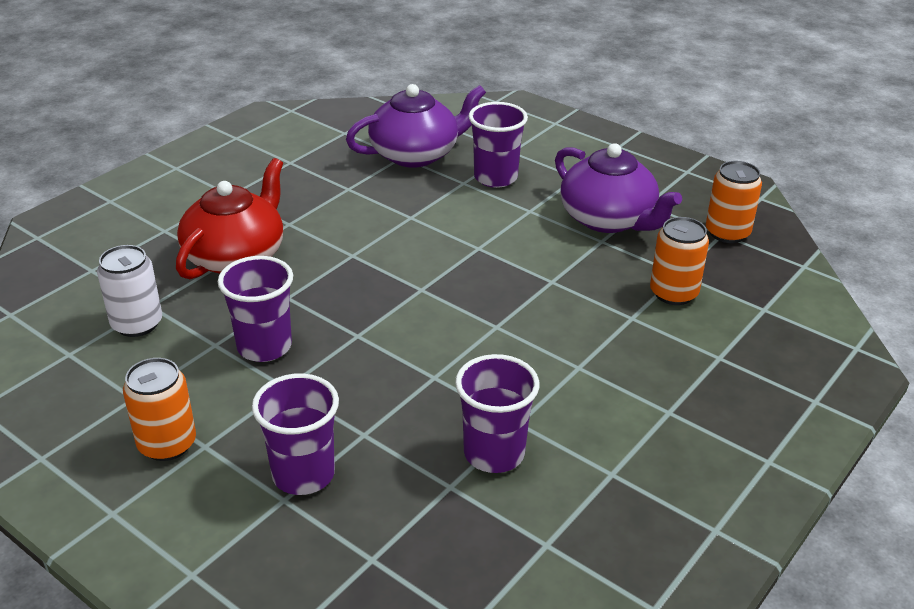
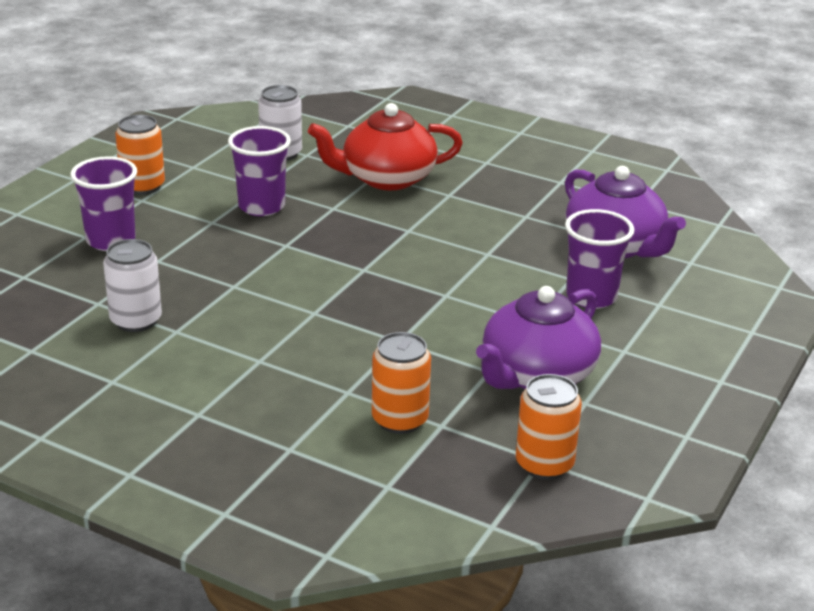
camera: 80 degrees right, 5 degrees down
(236, 256) = (386, 178): red teapot -> red teapot turned 150 degrees clockwise
(494, 453) = (136, 320): purple cup -> white can

